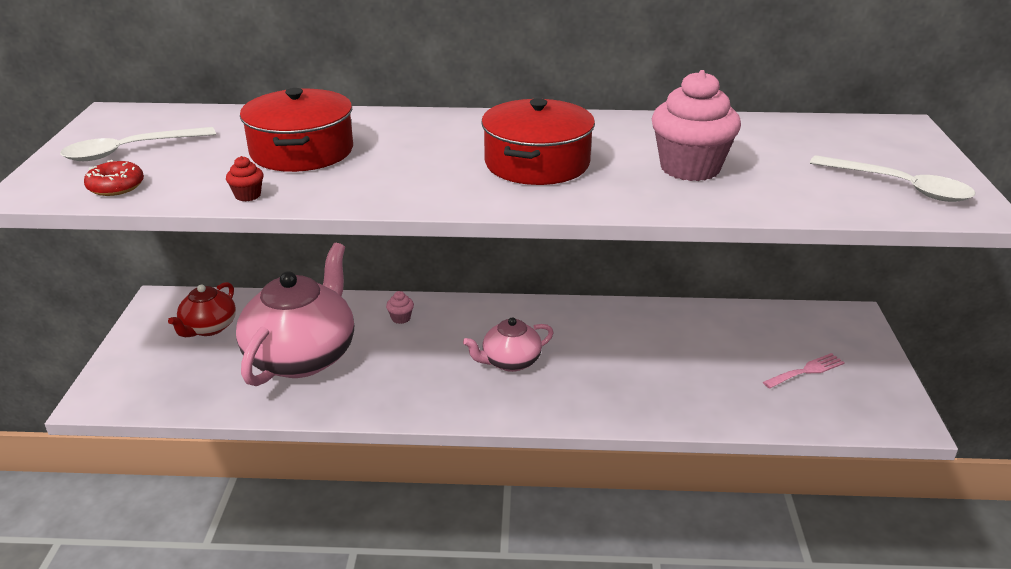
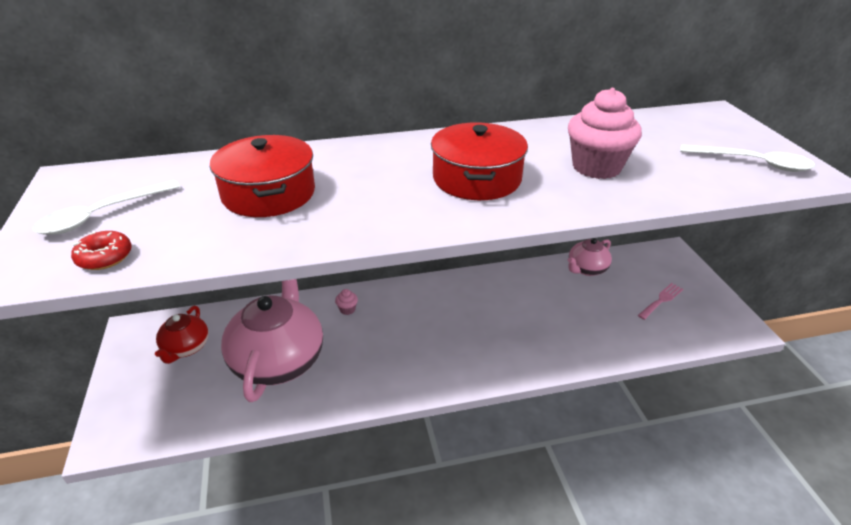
camera: 15 degrees left, 5 degrees up
(248, 195) = (242, 248): red cupcake -> none
(510, 362) = (449, 333): pink teapot -> pink teapot (586, 269)

